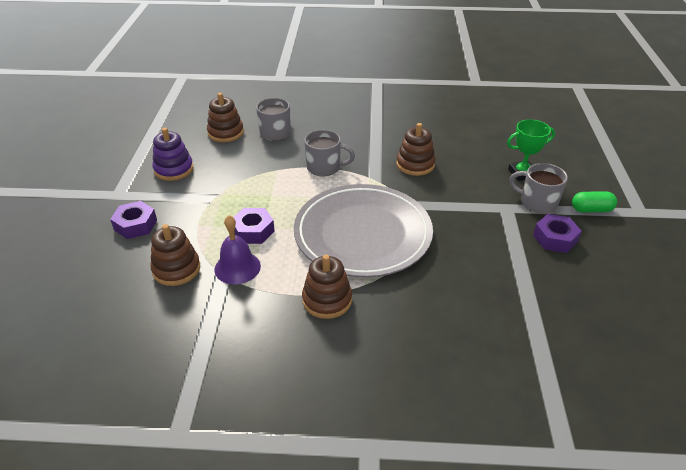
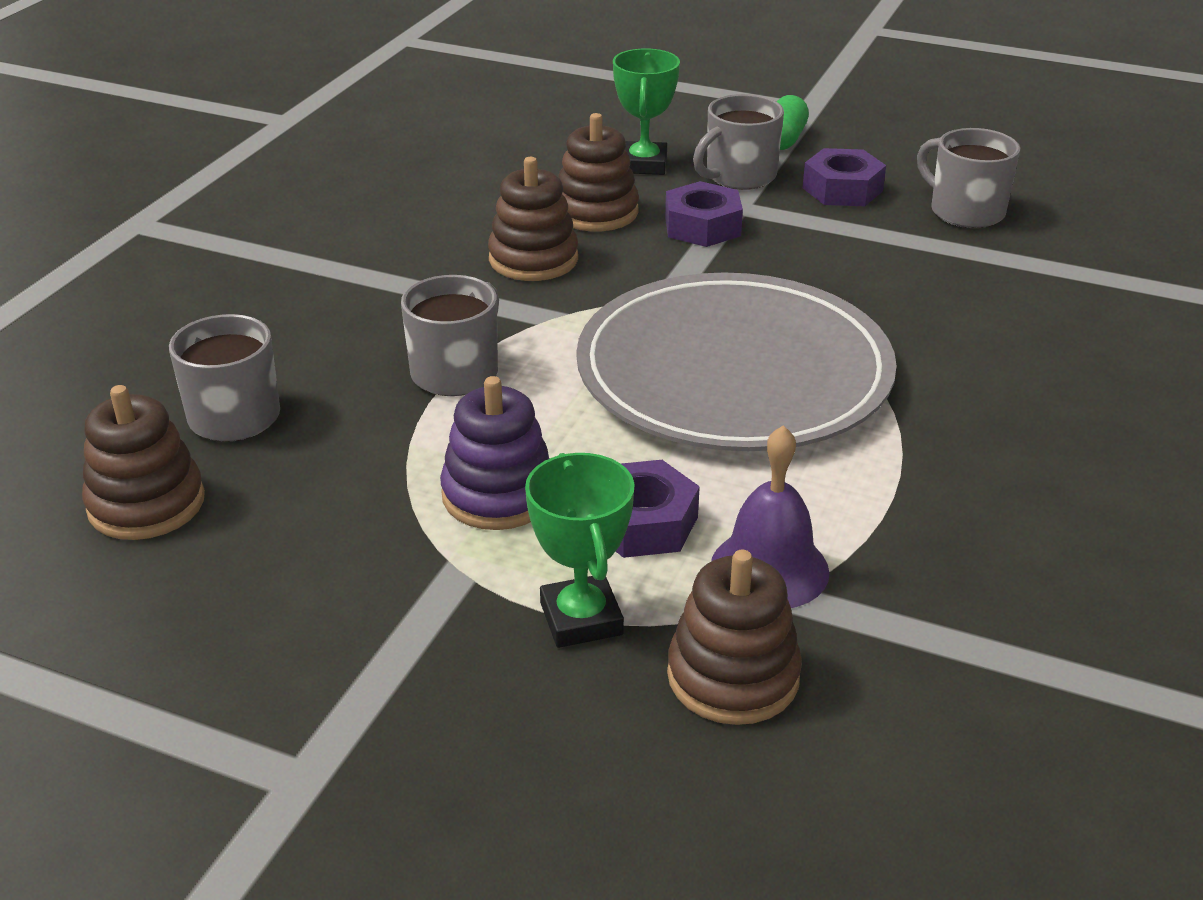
camera: 70 degrees left, 5 degrees down
(135, 225) = (494, 745): purple nut -> purple nut (702, 226)
(174, 169) = (257, 634): purple stacking toy -> purple stacking toy (498, 494)
(197, 228) = (581, 619): none -> green trophy
(327, 300) = (922, 459): brown stacking toy -> brown stacking toy (596, 212)
(570, 287) = (965, 211): none -> grey mug

